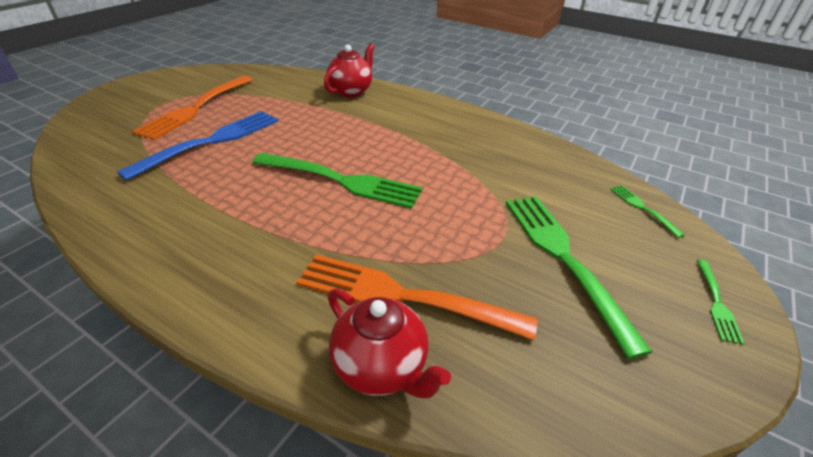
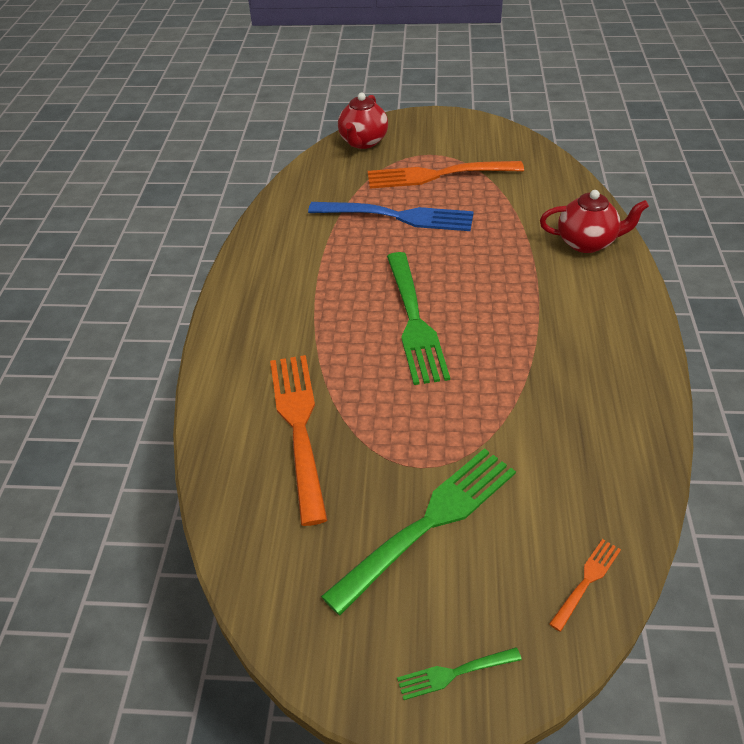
camera: 65 degrees right, 5 degrees up
(381, 367) = (226, 444): red teapot -> red teapot (363, 142)
(643, 208) = (586, 582): green fork -> orange fork

